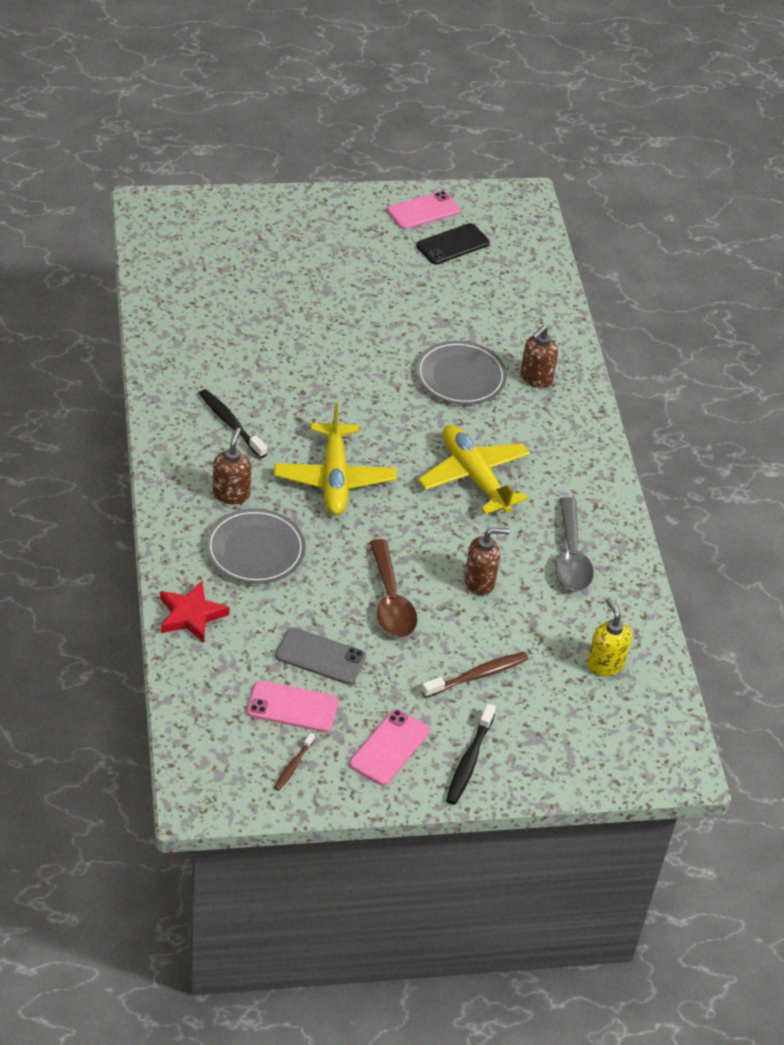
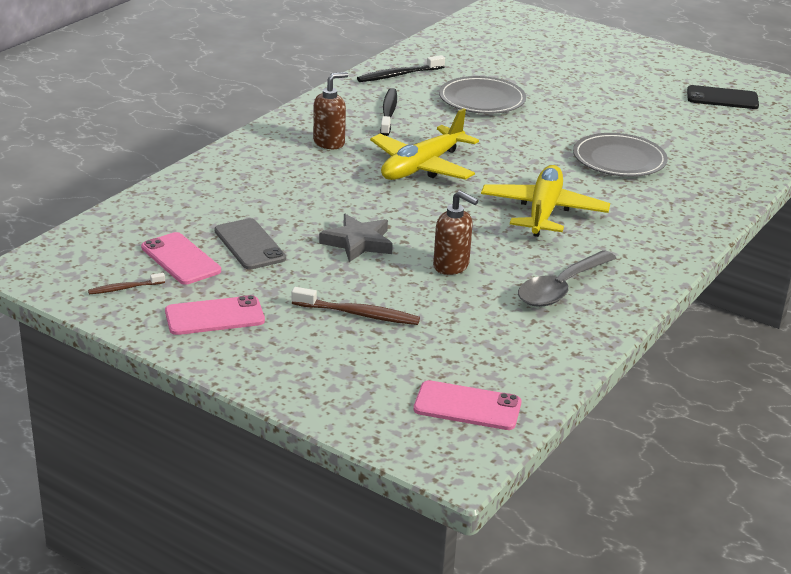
camera: 45 degrees right, 15 degrees down
(191, 615) = (193, 183): red star -> none
(255, 550) = (298, 174): grey plate -> grey plate (482, 100)
(391, 600) = (358, 242): brown spoon -> grey star
(423, 211) = (722, 76): pink phone -> pink phone (467, 406)
(469, 761) = (266, 357): black toothbrush -> black toothbrush (399, 75)
(535, 378) = (688, 185): brown soap dispenser -> none
(605, 664) = (488, 363): yellow soap dispenser -> none

